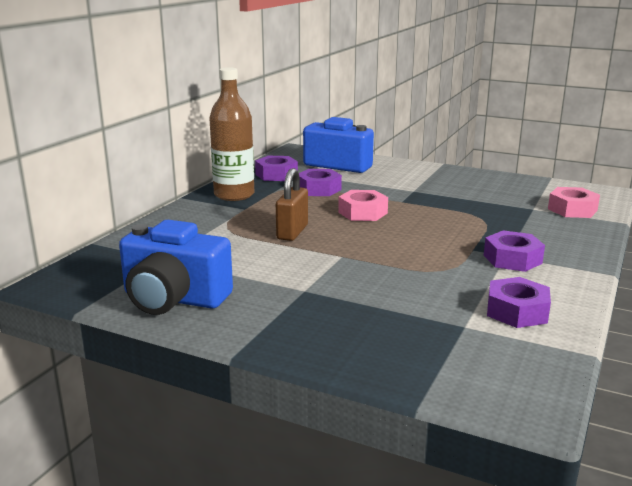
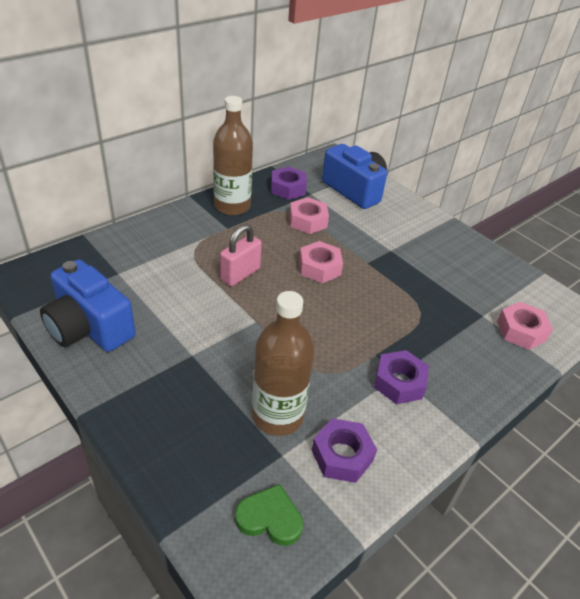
camera: 20 degrees right, 20 degrees up
(292, 232) = (240, 274): brown padlock -> pink padlock
(318, 189) = (308, 221): purple nut -> pink nut
(431, 304) = (277, 415): none -> brown bottle
(500, 365) = (269, 518): none -> green heart

